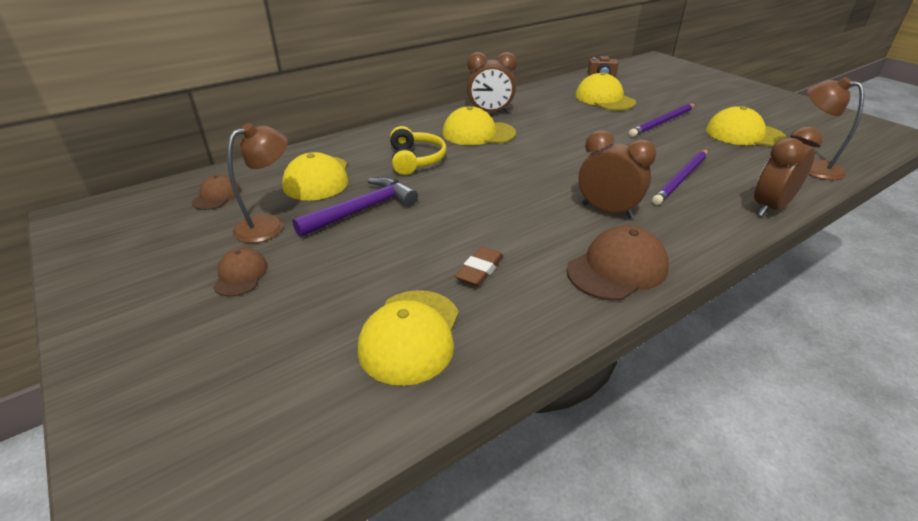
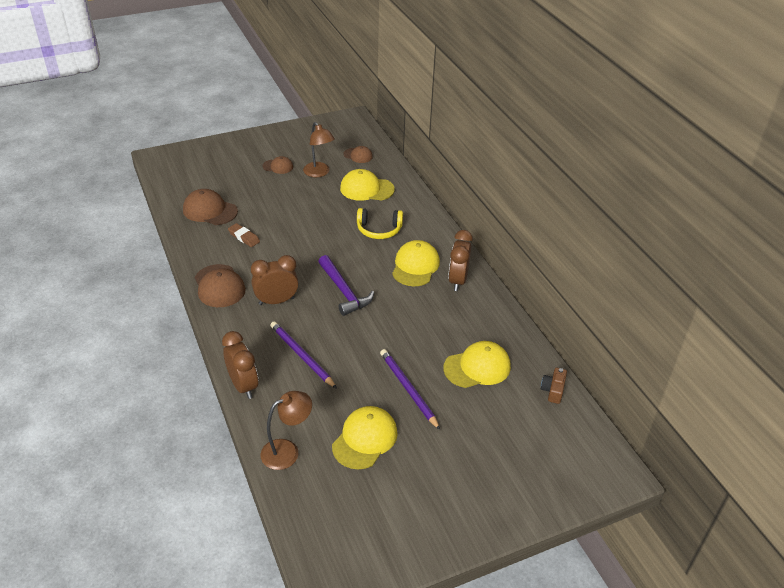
camera: 100 degrees right, 5 degrees up
(362, 210) = (321, 204): purple hammer -> purple hammer (344, 291)
(410, 335) = (210, 210): yellow cap -> brown cap
(607, 211) = (276, 301): brown clock -> brown clock turned 150 degrees counterclockwise

